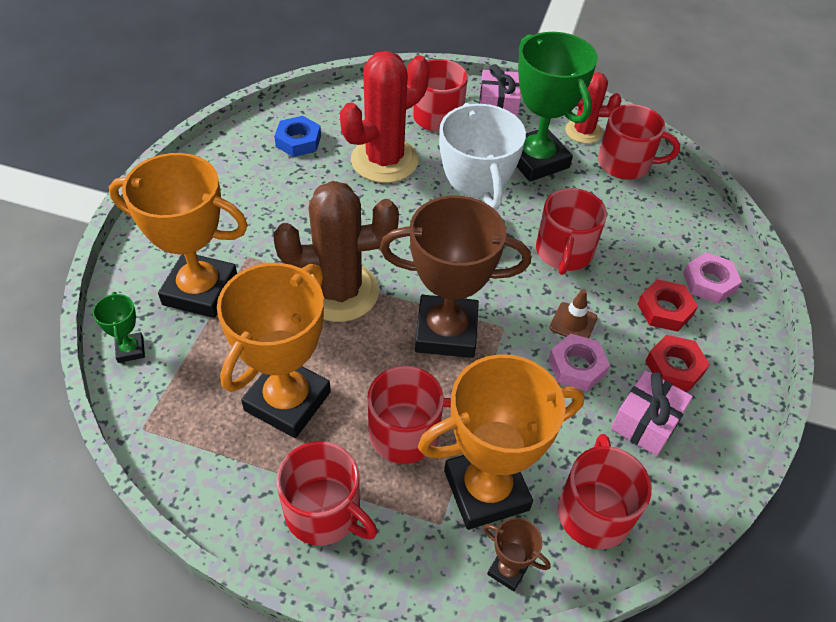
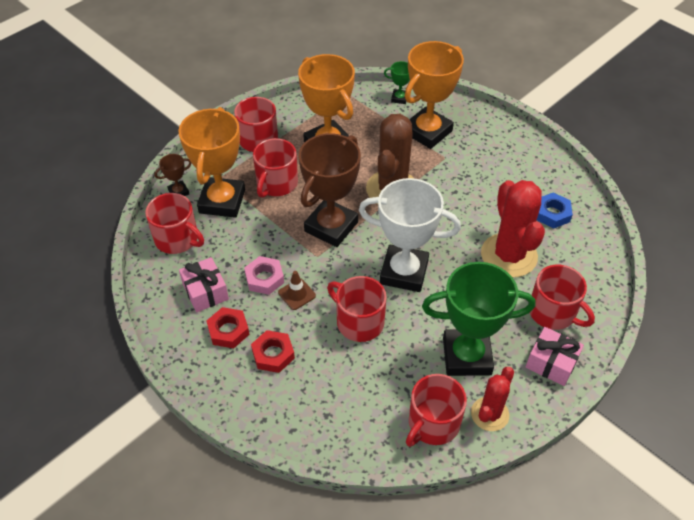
camera: 120 degrees right, 0 degrees up
(709, 282) = (277, 400): pink nut -> none

